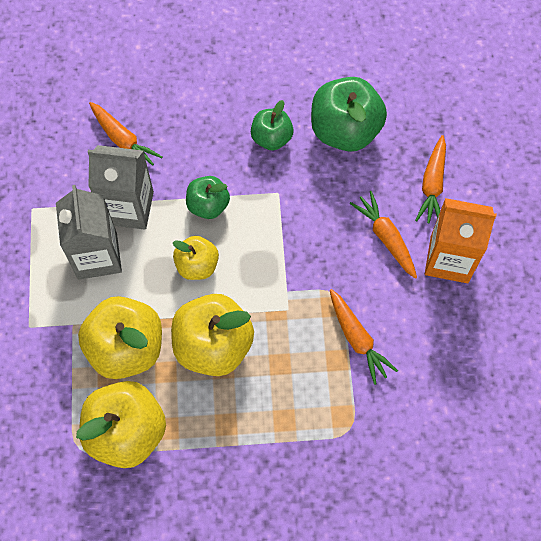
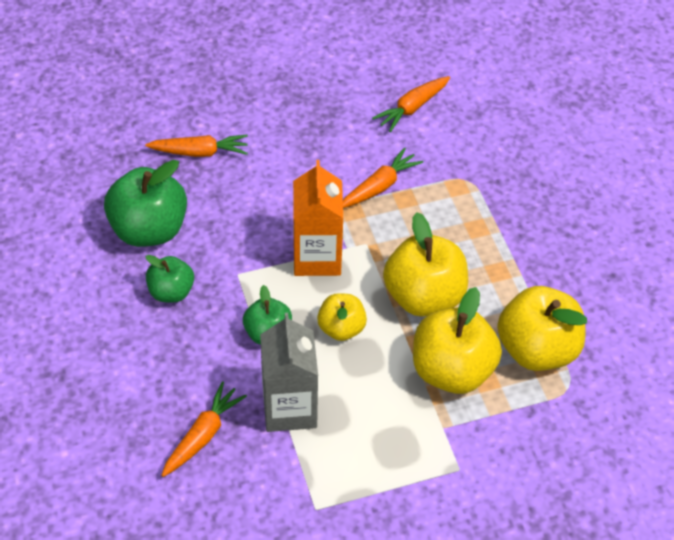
camera: 105 degrees left, 15 degrees down
(97, 256) = (357, 424): grey carton -> none
(385, 237) = (267, 180): orange carrot -> orange carrot (412, 108)
(449, 259) = (277, 131): orange carton -> orange carton (317, 257)

